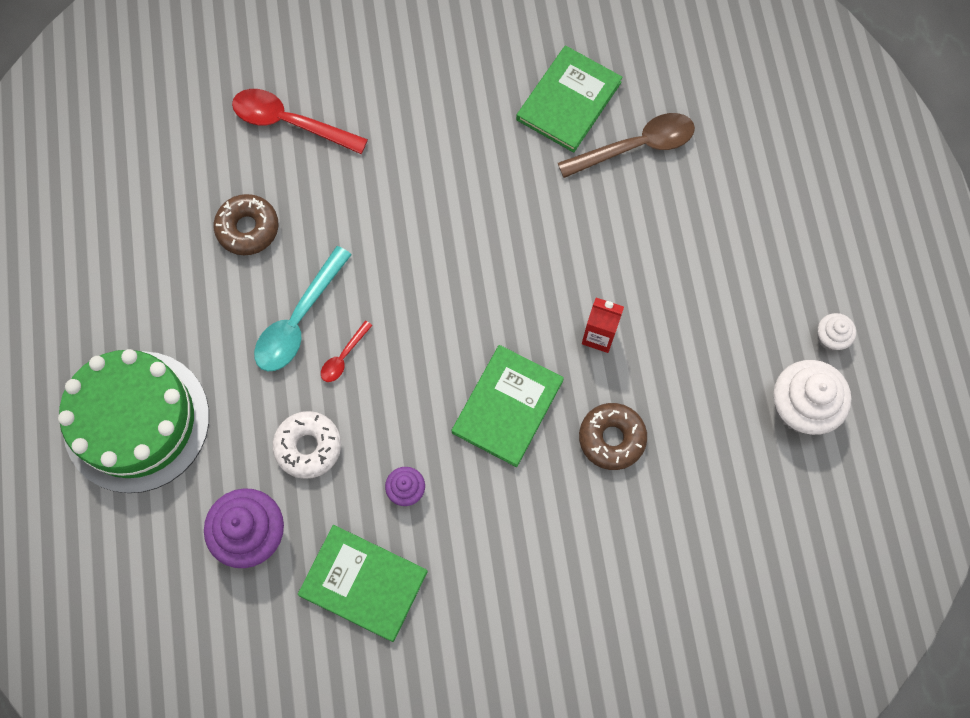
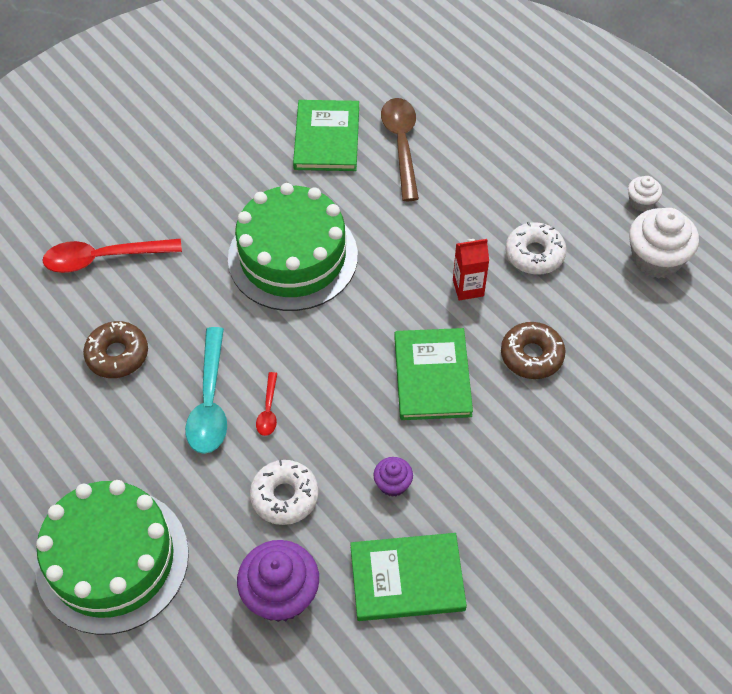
camera: 30 degrees left, 15 degrees down
(458, 213) = (293, 257): none -> green cake
(636, 146) = (401, 145): brown spoon -> brown spoon turned 45 degrees counterclockwise
(685, 336) = (534, 254): none -> white donut

